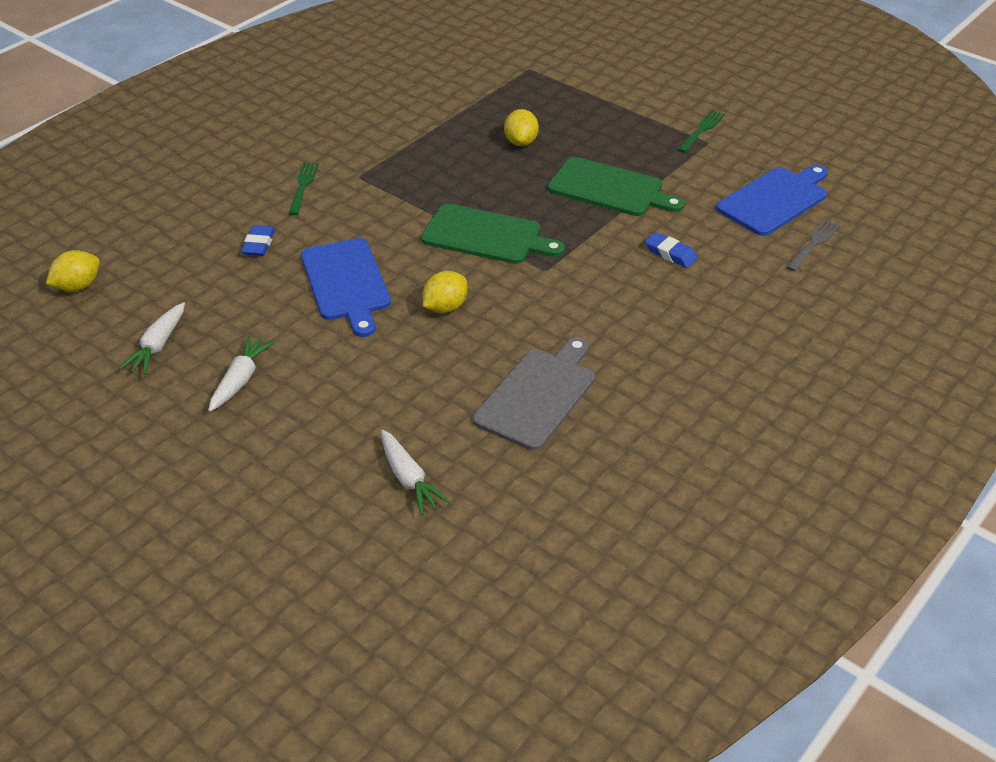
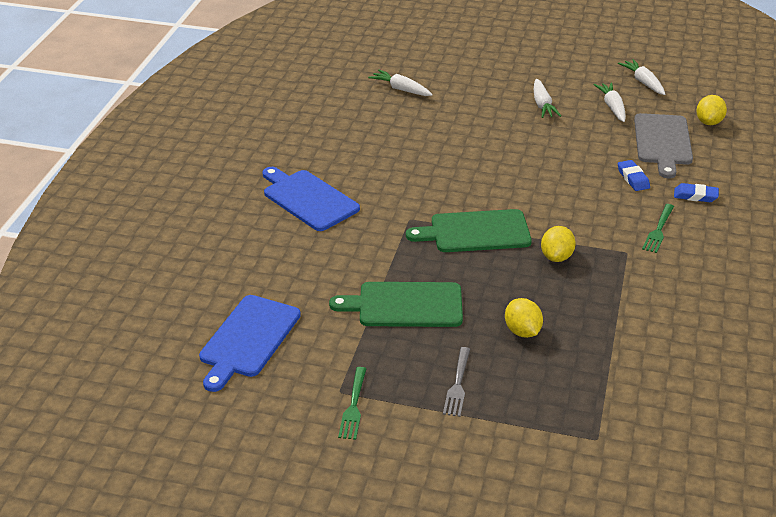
camera: 155 degrees right, 5 degrees down
(65, 374) = (643, 82): none -> white carrot
(303, 186) = (658, 230): green fork -> green fork turned 45 degrees clockwise
(346, 283) = (542, 171): blue cutting board -> blue cutting board (308, 199)
(445, 307) = (459, 174): yellow lemon -> yellow lemon (556, 257)
(538, 395) = (358, 143): grey cutting board -> grey cutting board (662, 142)
(670, 253) = (320, 259): blue eraser -> blue eraser (695, 196)
(813, 244) = (201, 302): grey fork -> grey fork (457, 384)

